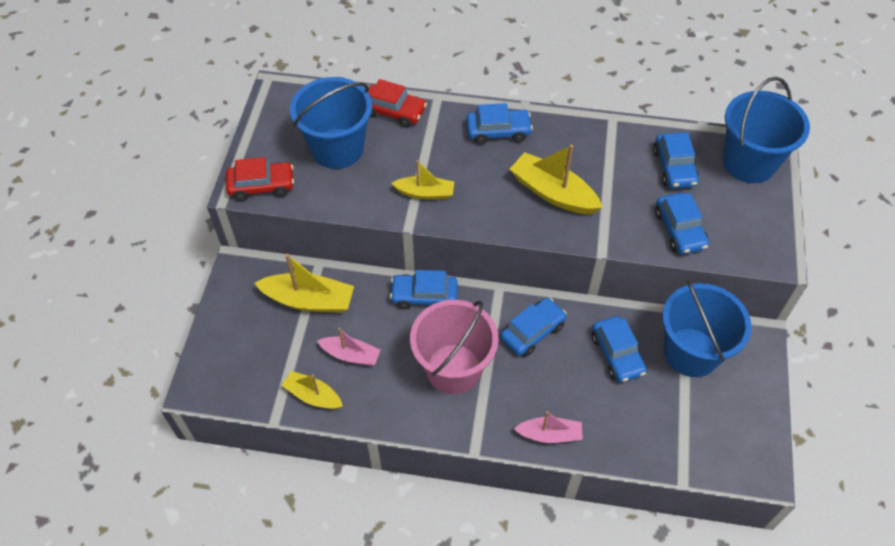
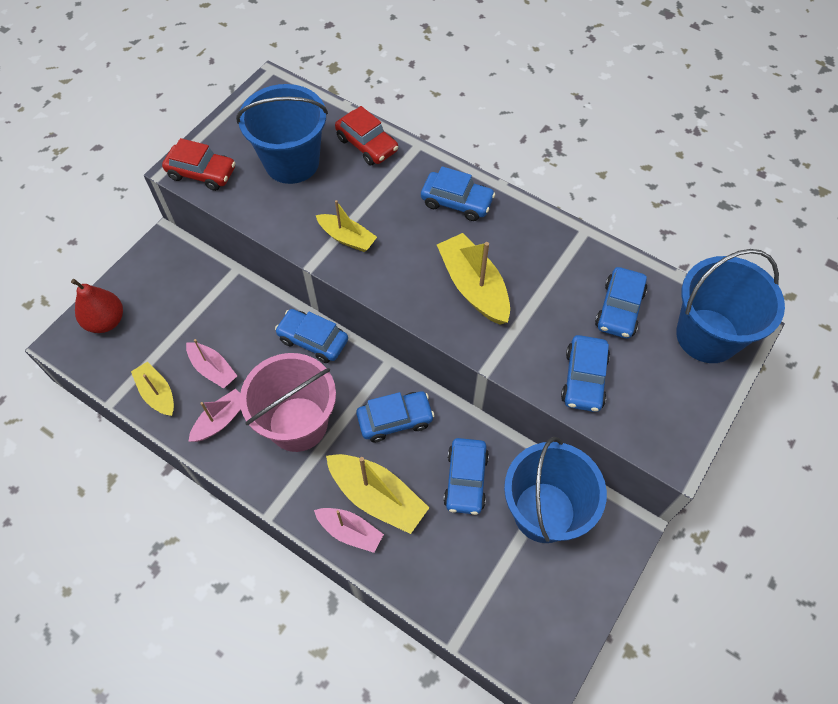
camera: 25 degrees right, 5 degrees up
(225, 354) = (106, 321): none -> red pear
(309, 300) = (207, 301): yellow boat -> yellow boat (377, 497)
(384, 394) = (220, 420): none -> pink boat

